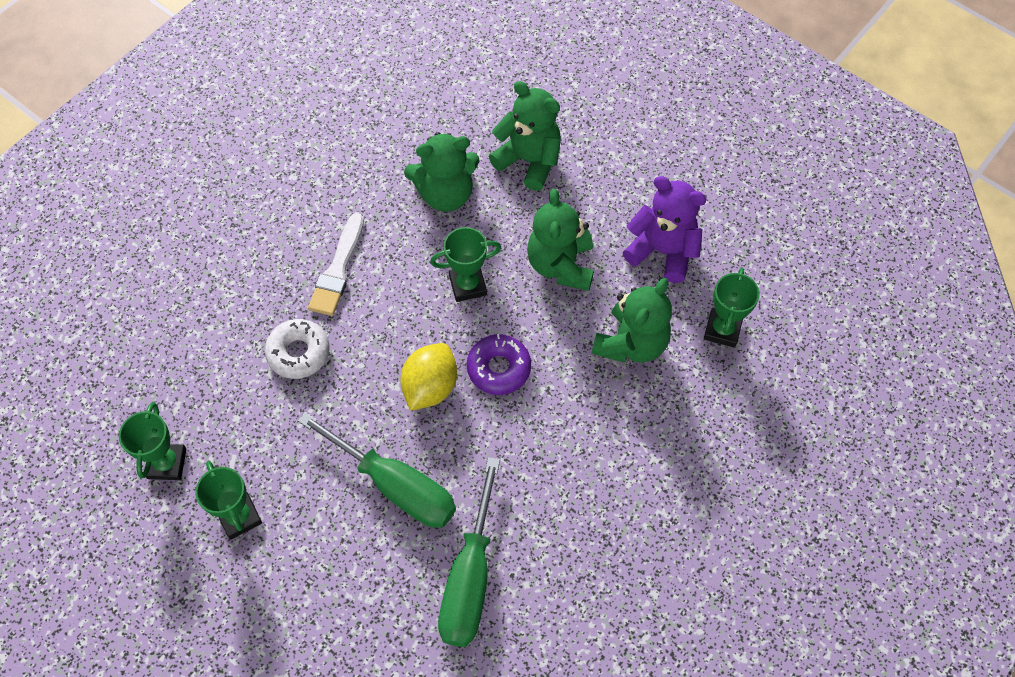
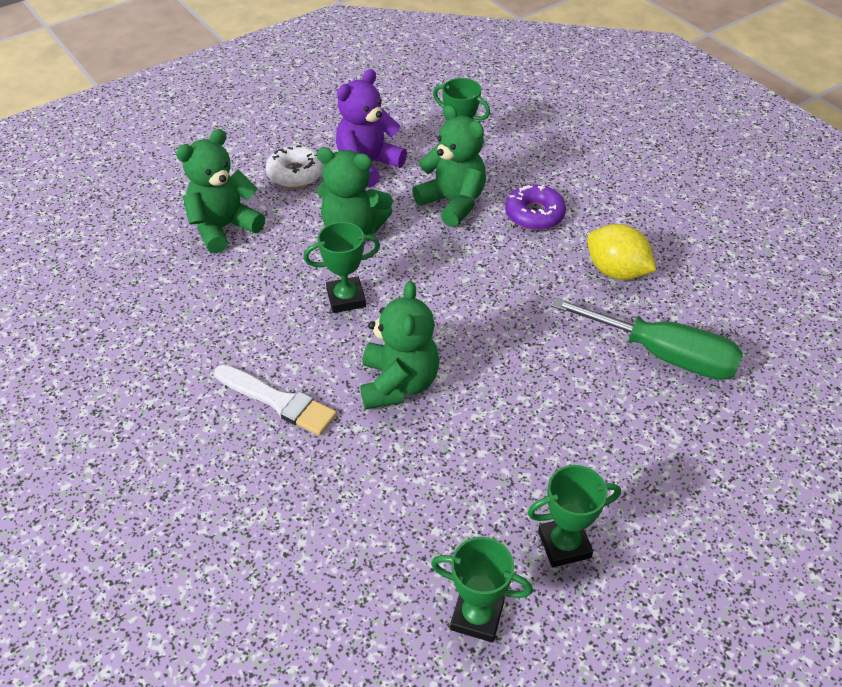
camera: 75 degrees left, 15 degrees down
(298, 353) = (371, 455): white donut -> white donut (295, 174)
(395, 486) = (556, 395): green screwdriver -> none
(430, 387) = (452, 348): yellow lemon -> yellow lemon (616, 271)
(445, 194) = (228, 295): green teddy bear -> green teddy bear (398, 384)
(467, 285) = (346, 298): green trophy -> green trophy turned 75 degrees clockwise
(499, 368) = (448, 293): purple donut -> purple donut (534, 214)

